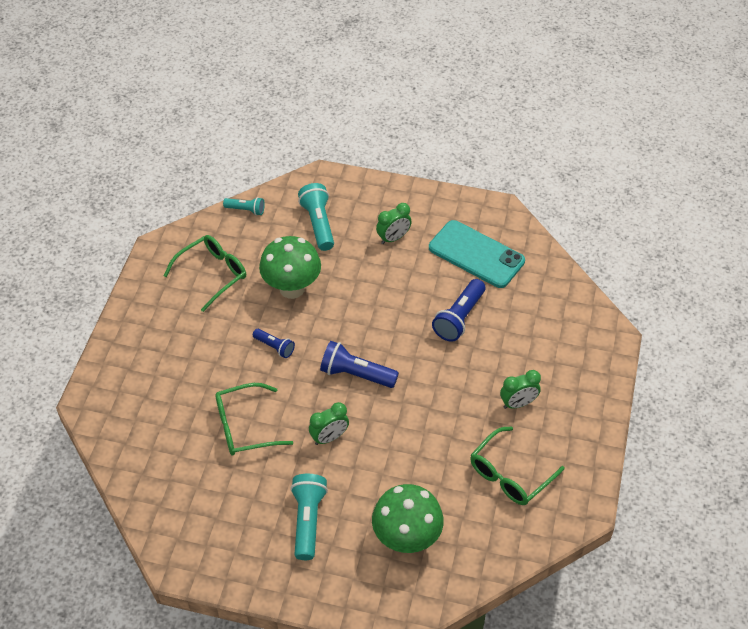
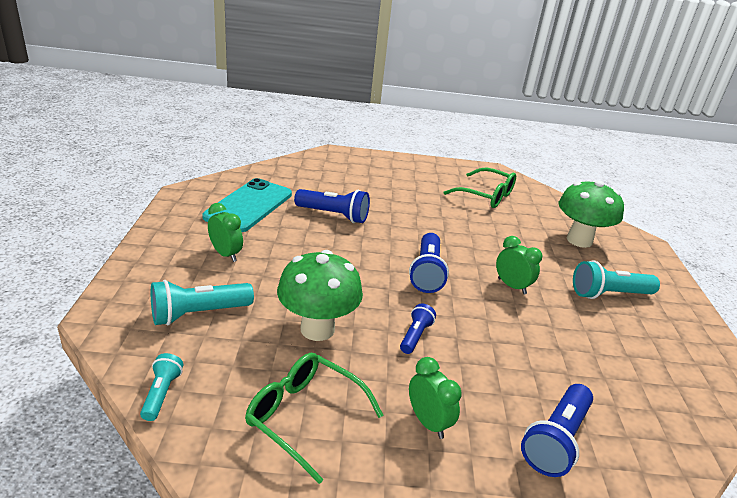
camera: 105 degrees left, 20 degrees down
(160, 403) = (556, 440): none -> blue flashlight
(244, 427) = (538, 350): green glasses -> none
(518, 403) = (417, 190): green clock -> green clock (428, 422)

